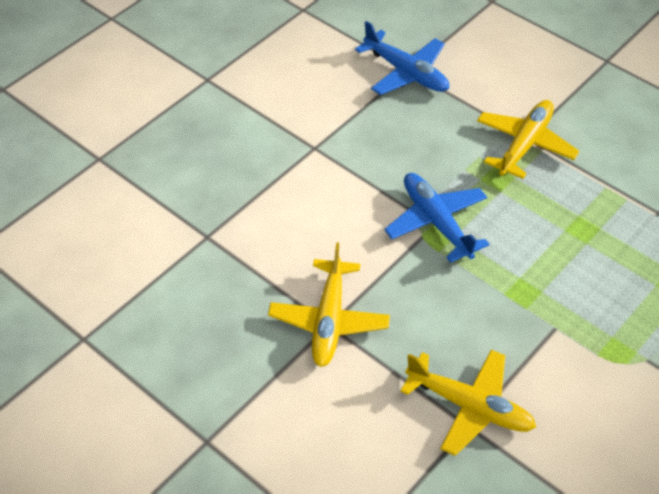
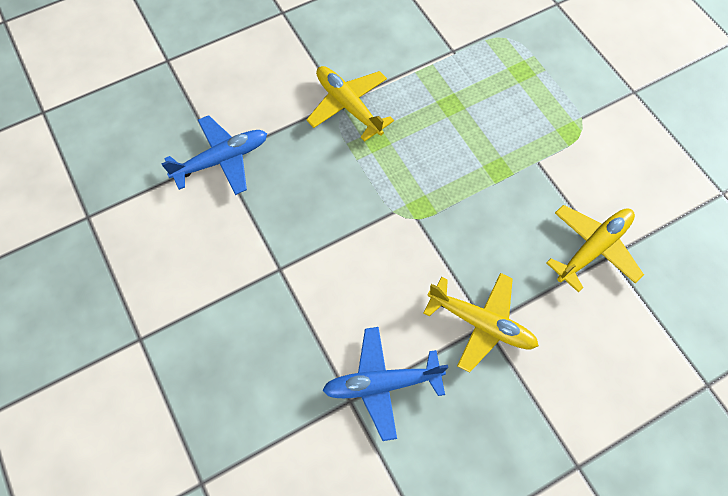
camera: 70 degrees left, 15 degrees up
(436, 222) = (406, 202): blue plane -> blue plane (382, 384)

